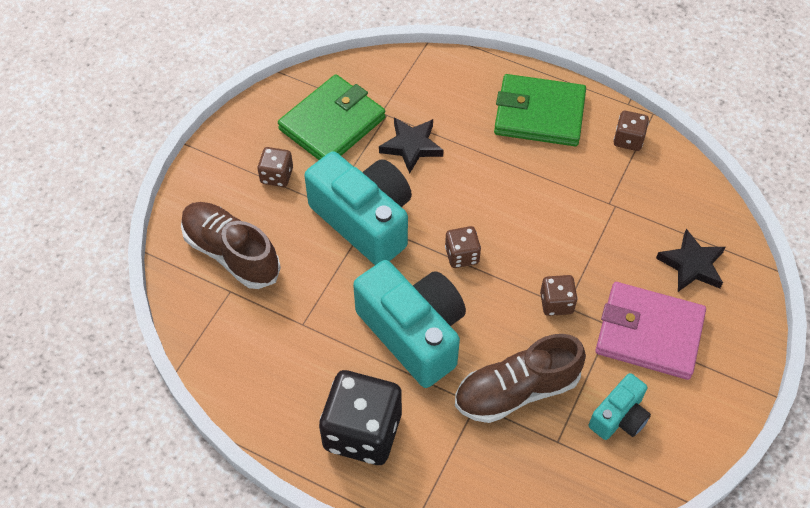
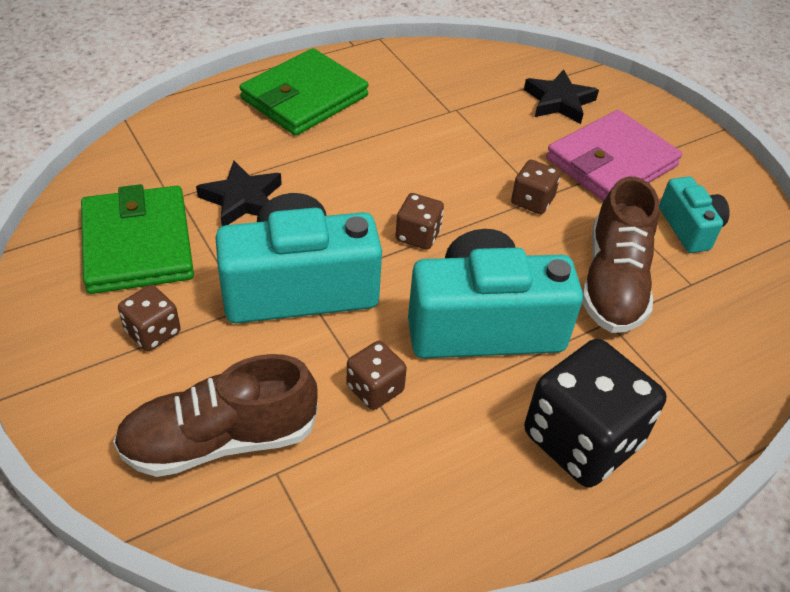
camera: 60 degrees left, 10 degrees down
(628, 139) = (392, 65): brown dice -> brown dice (375, 388)

